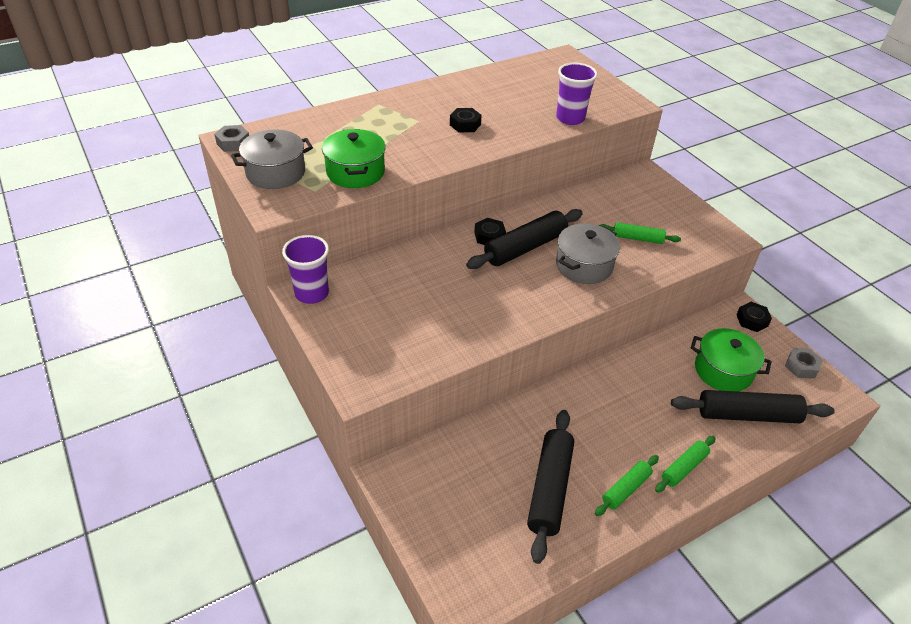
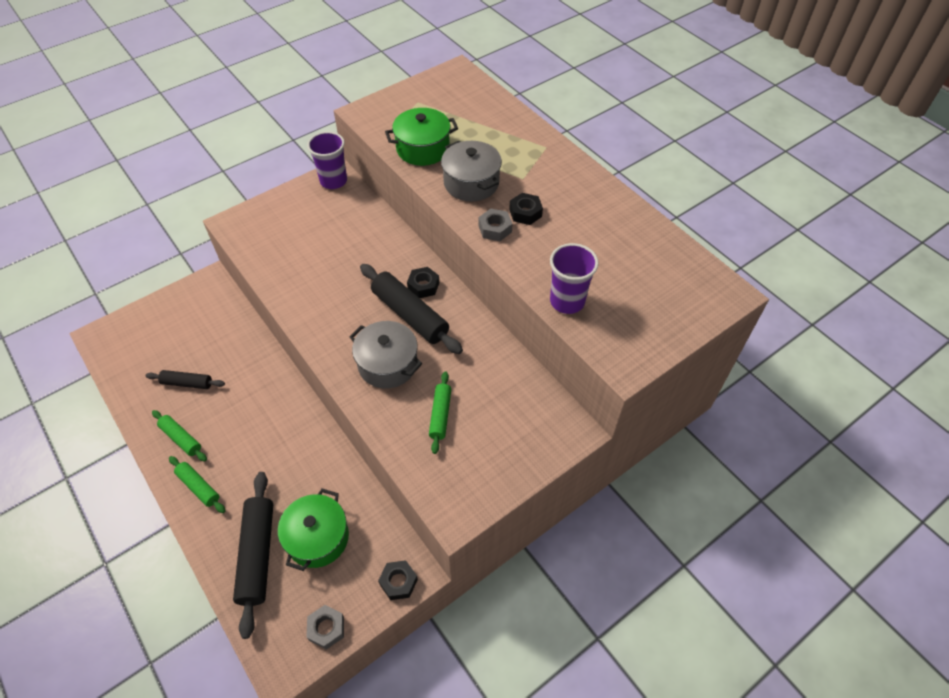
camera: 85 degrees right, 10 degrees up
(233, 143) = (452, 74): grey nut -> grey nut (495, 229)
(276, 173) = (413, 104): grey pot -> grey pot (471, 183)
(549, 488) = (187, 383): black rolling pin -> black rolling pin, size x0.56

